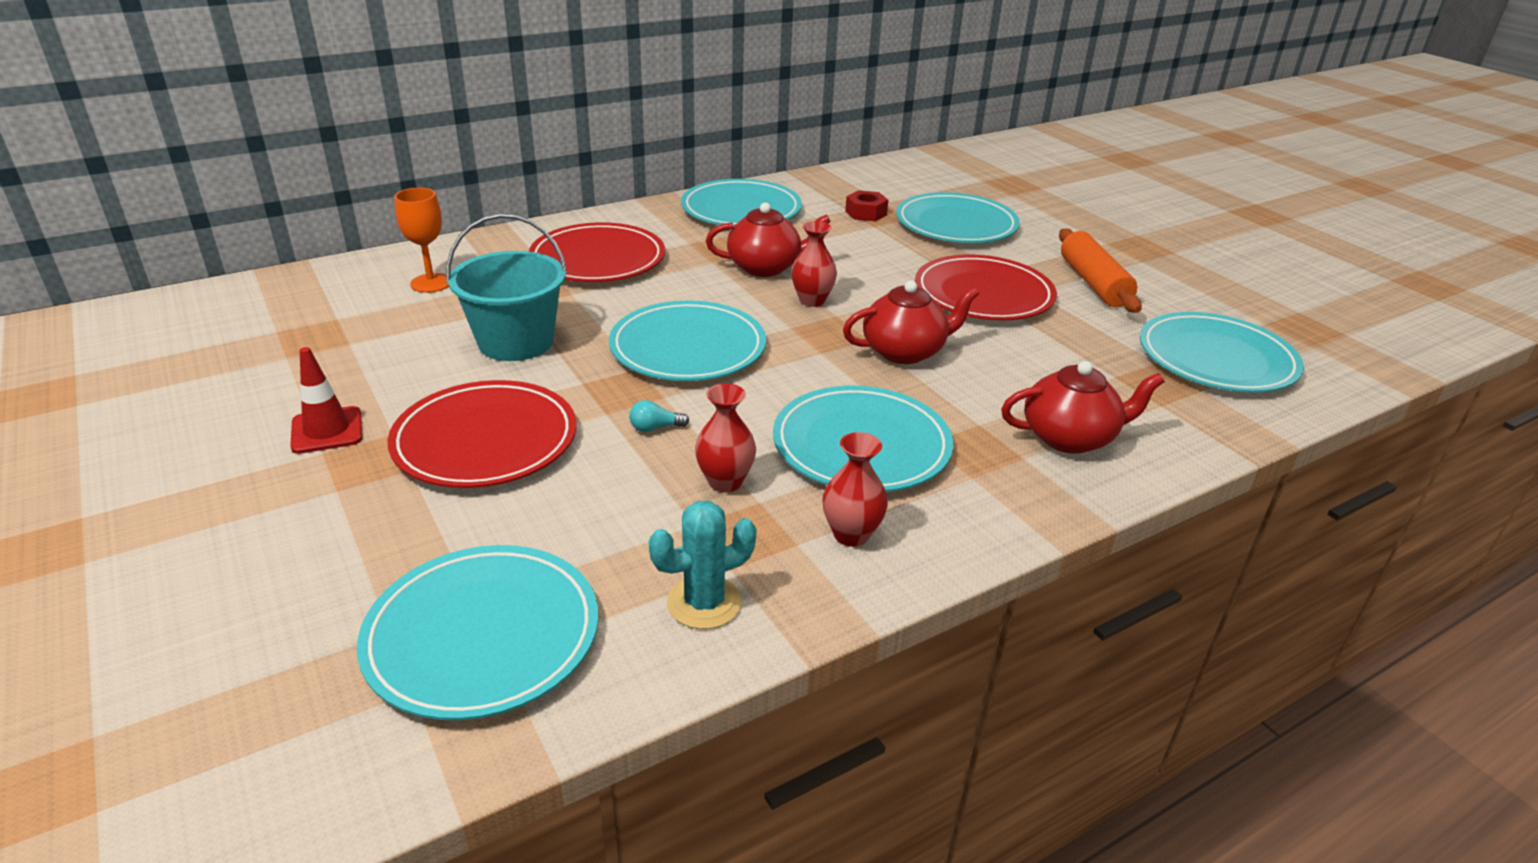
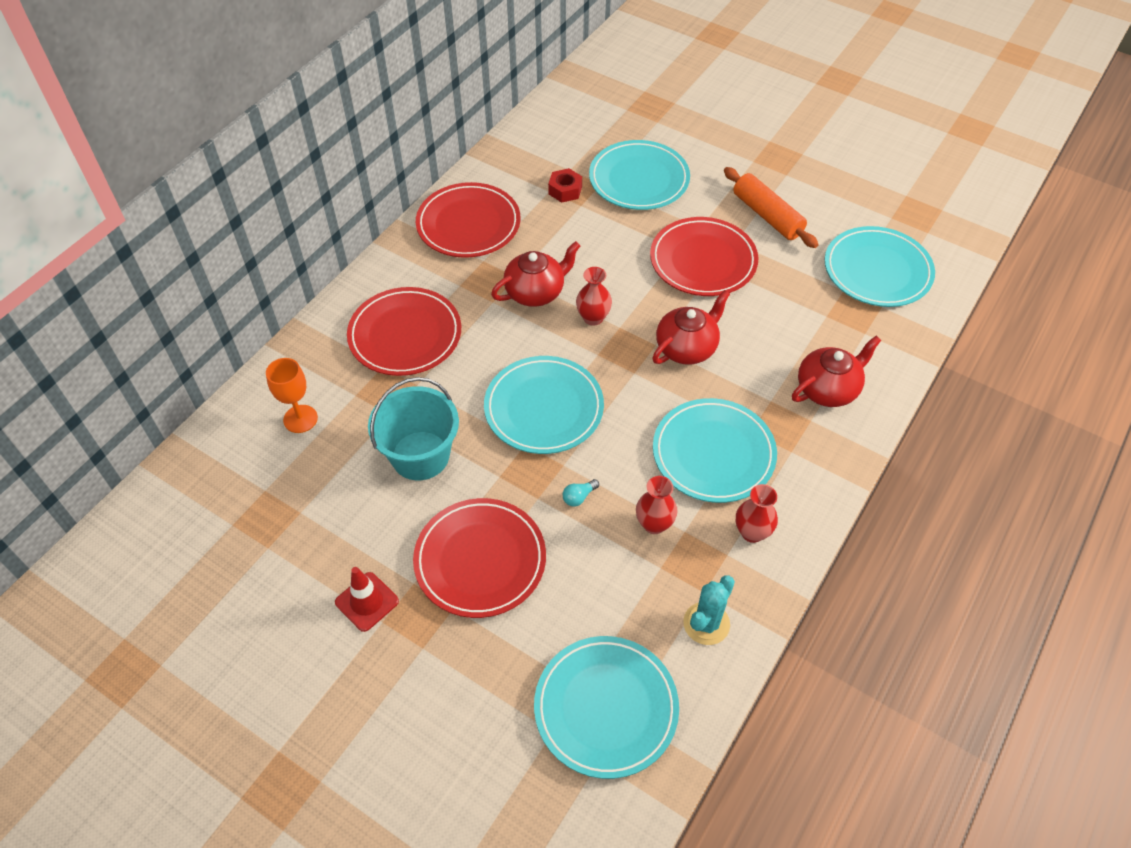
camera: 25 degrees left, 20 degrees up
(741, 210) = (468, 224): turquoise plate -> red plate

